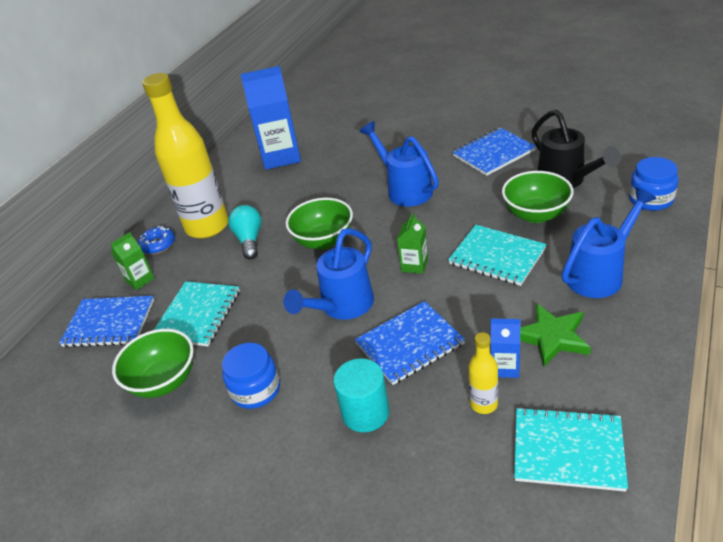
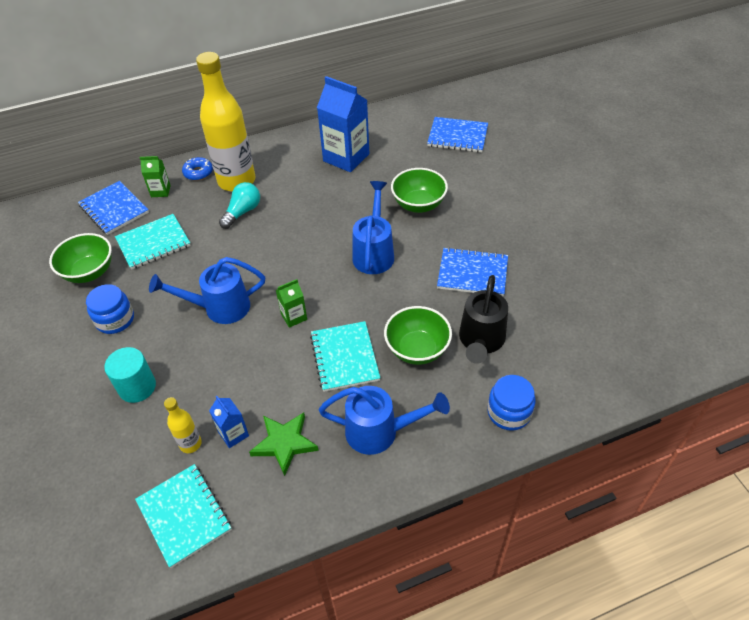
camera: 40 degrees right, 10 degrees up
(324, 240) = (276, 250): green bowl -> green bowl (418, 204)
(409, 344) = (214, 368): blue notebook -> blue notebook (457, 136)

